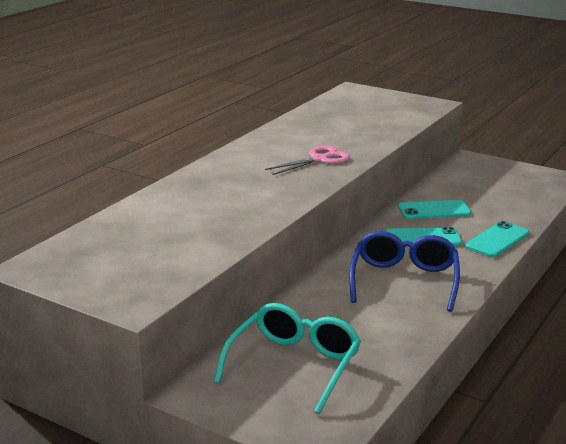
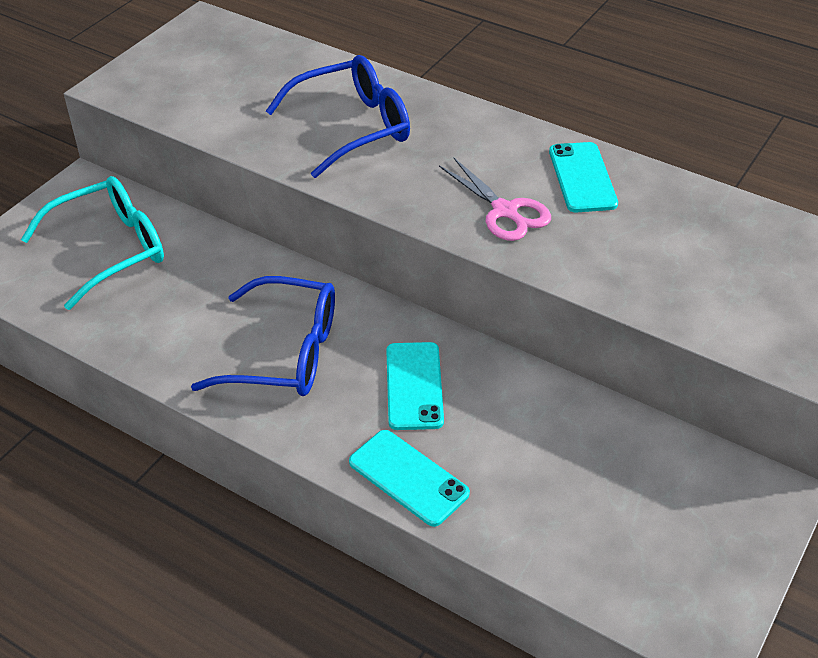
camera: 90 degrees right, 20 degrees up
(220, 202) = (352, 127): none -> blue glasses
(294, 365) = (109, 250): turquoise glasses -> turquoise glasses turned 60 degrees counterclockwise
(434, 210) = (518, 410): turquoise phone -> turquoise phone (582, 177)

